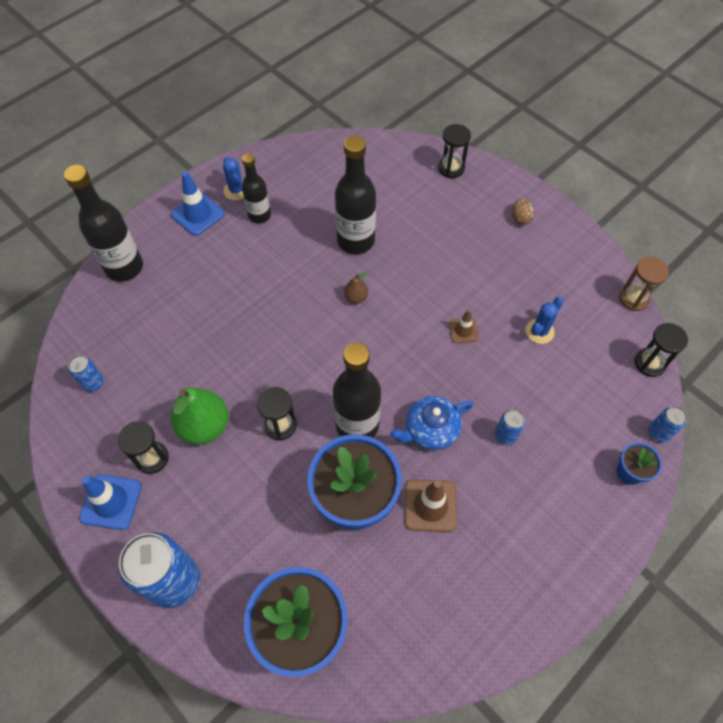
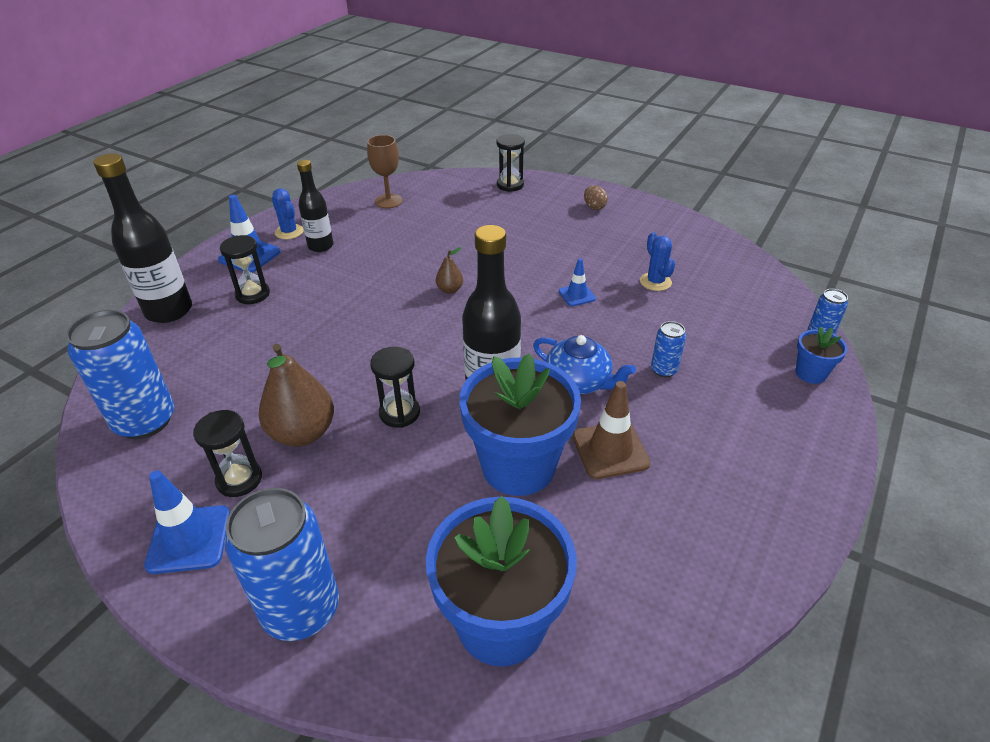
camera: 15 degrees left, 20 degrees down
(93, 383) = (145, 421): blue can -> blue can, size x2.11
(204, 426) = (302, 433): green pear -> brown pear
(332, 167) = (388, 201): none -> brown goblet
(355, 241) = (433, 248): black bottle -> none
(430, 430) = (579, 381): blue teapot -> blue teapot turned 105 degrees counterclockwise
(463, 330) = (577, 295): brown traffic cone -> blue traffic cone
(539, 331) = (655, 282): blue cactus -> blue cactus turned 45 degrees counterclockwise
(633, 299) = (733, 243): brown hourglass -> none
(649, 363) = (777, 286): black hourglass -> black hourglass (252, 294)

